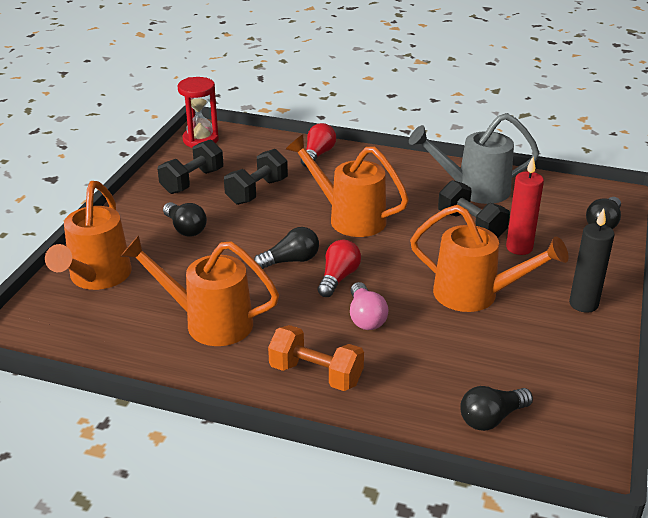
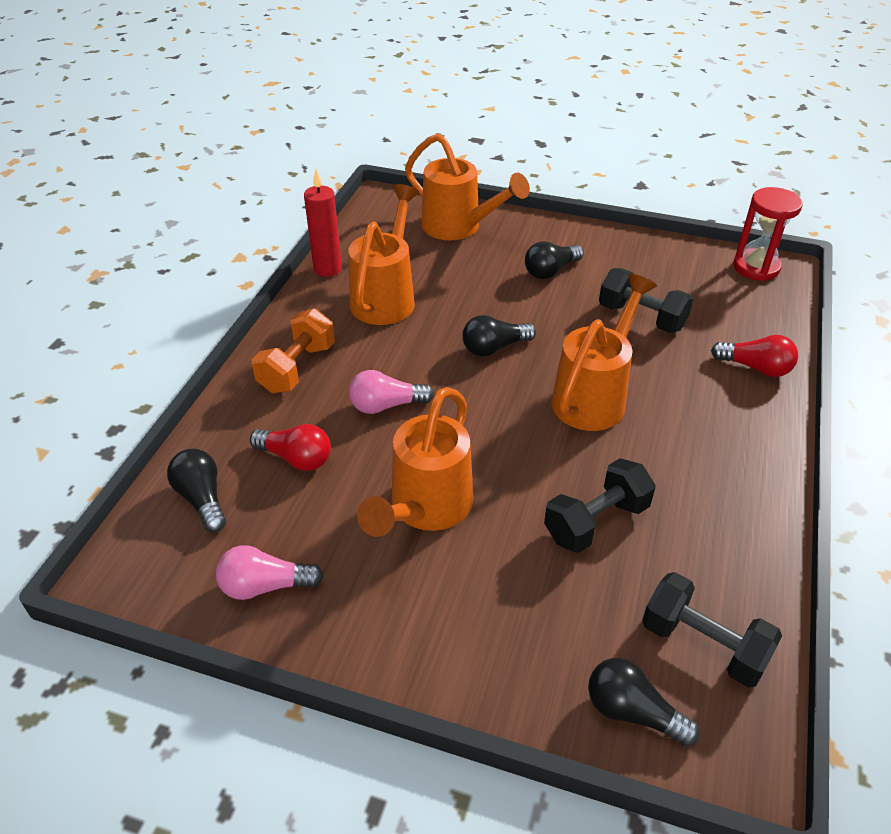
camera: 90 degrees right, 10 degrees up
(97, 278) = (458, 227): orange watering can -> orange watering can turned 150 degrees counterclockwise
(192, 181) = (652, 268): black dumbbell -> black dumbbell (703, 644)
(291, 261) = (494, 348): black light bulb -> black light bulb turned 90 degrees clockwise
(338, 278) = (461, 385): red light bulb -> red light bulb (296, 458)
(474, 190) = (703, 536): grey watering can -> none
(519, 248) = (542, 573): red candle -> red candle (327, 269)
(568, 370) = (265, 586): none -> pink light bulb
(583, 304) = (402, 631): black candle -> none

